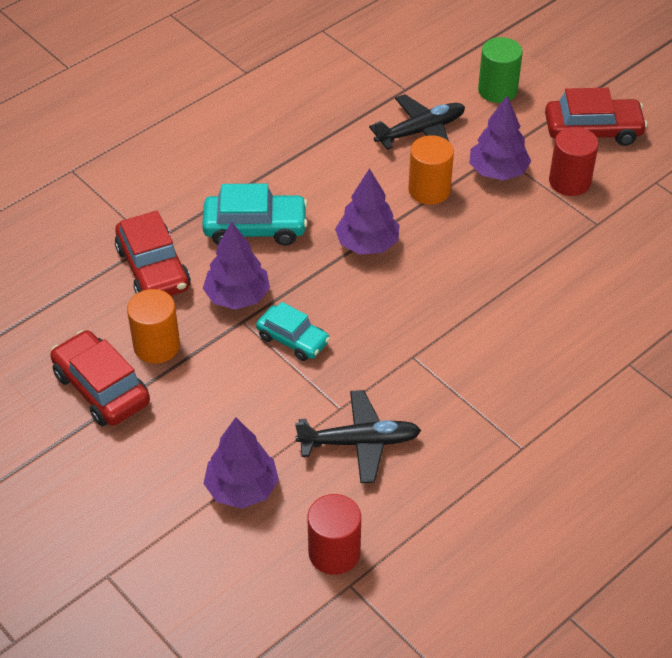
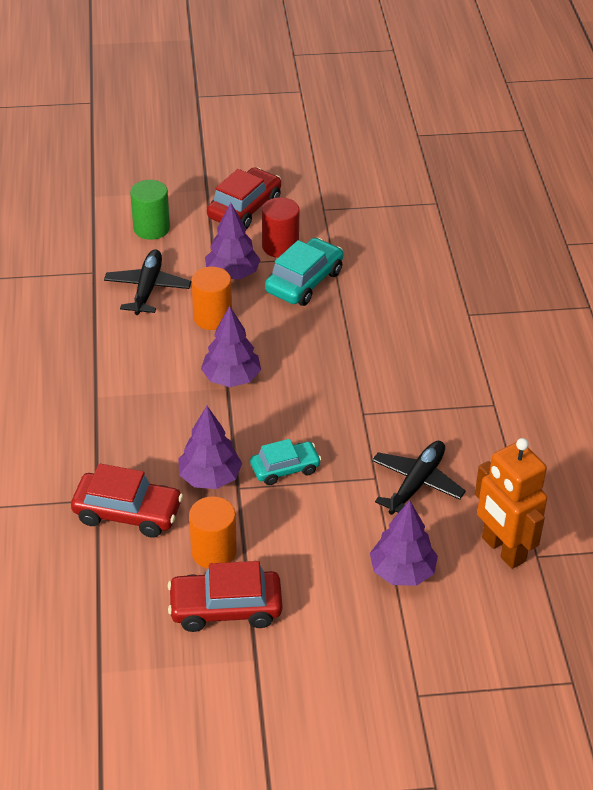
camera: 55 degrees left, 5 degrees down
(255, 228) = (148, 430): turquoise car -> turquoise car (304, 282)
(334, 552) = (503, 550): red cylinder -> orange robot

